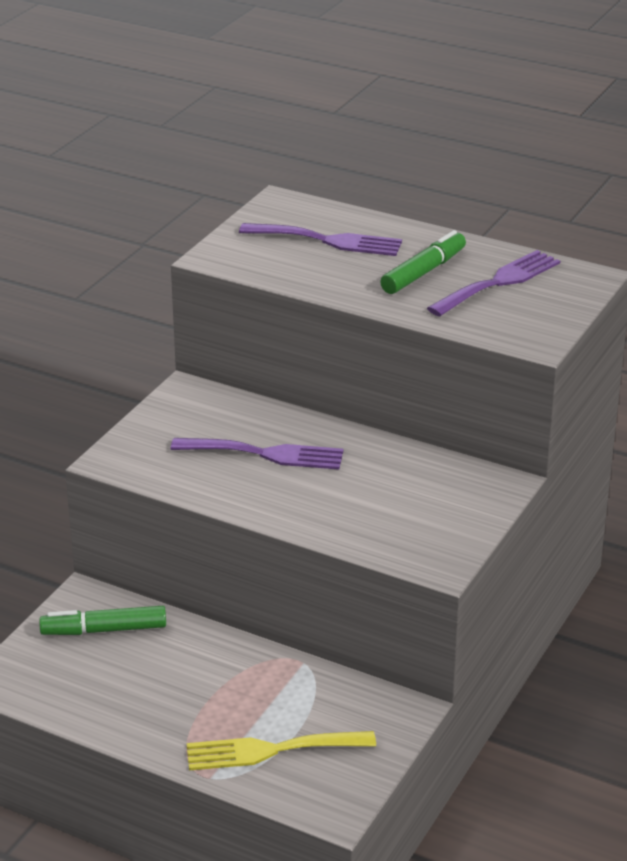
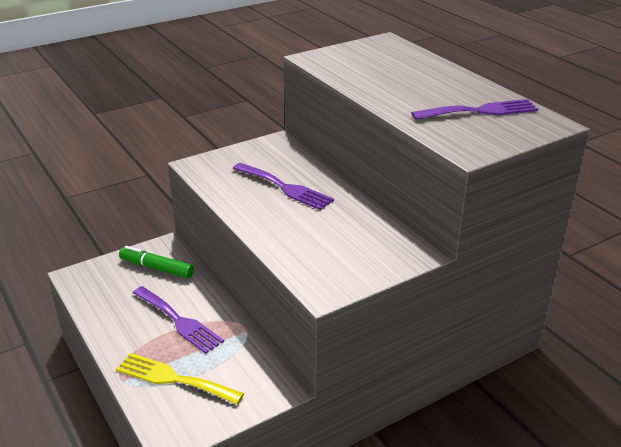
camera: 30 degrees right, 0 degrees up
(328, 240) = (391, 64): purple fork -> purple fork (179, 321)
(423, 272) = (433, 94): green marker -> none

